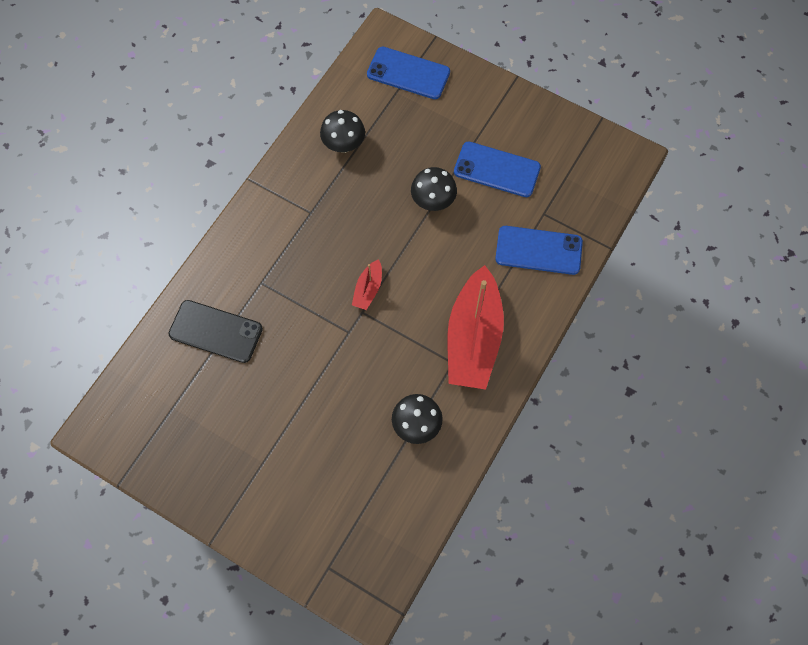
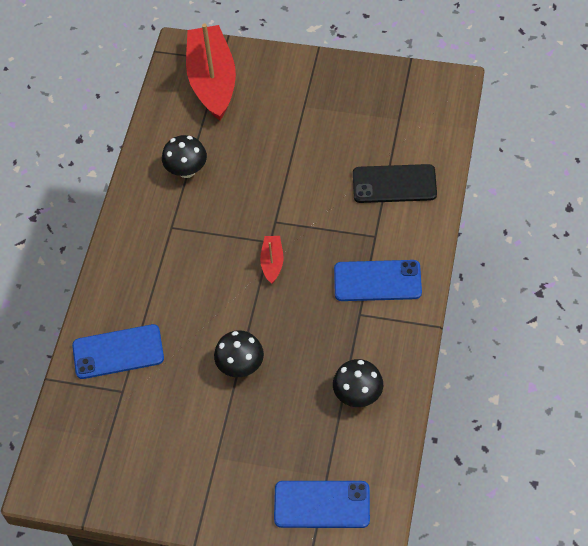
camera: 165 degrees right, 10 degrees down
(473, 338) = (159, 253): red boat -> red boat (212, 81)
(497, 170) = (184, 422): blue phone -> blue phone (377, 281)

